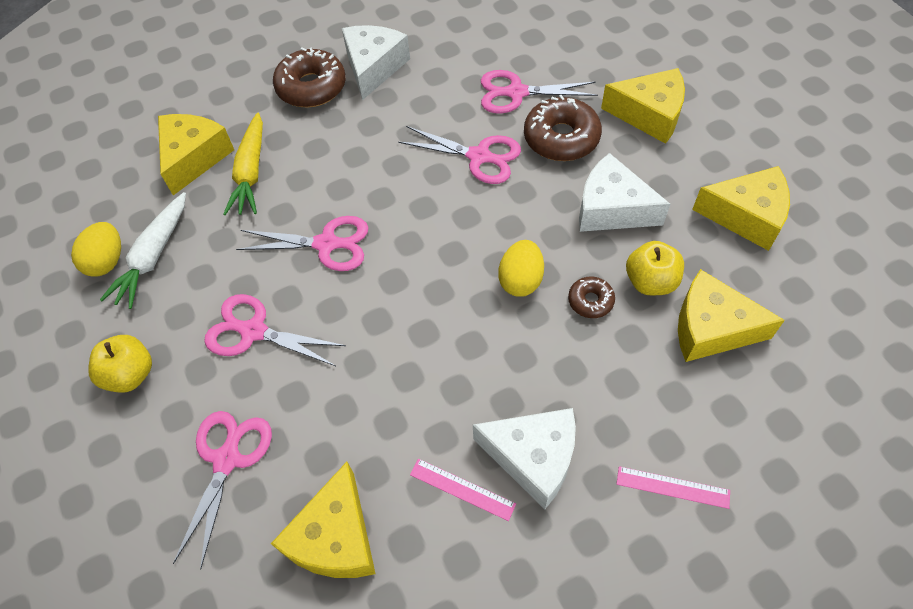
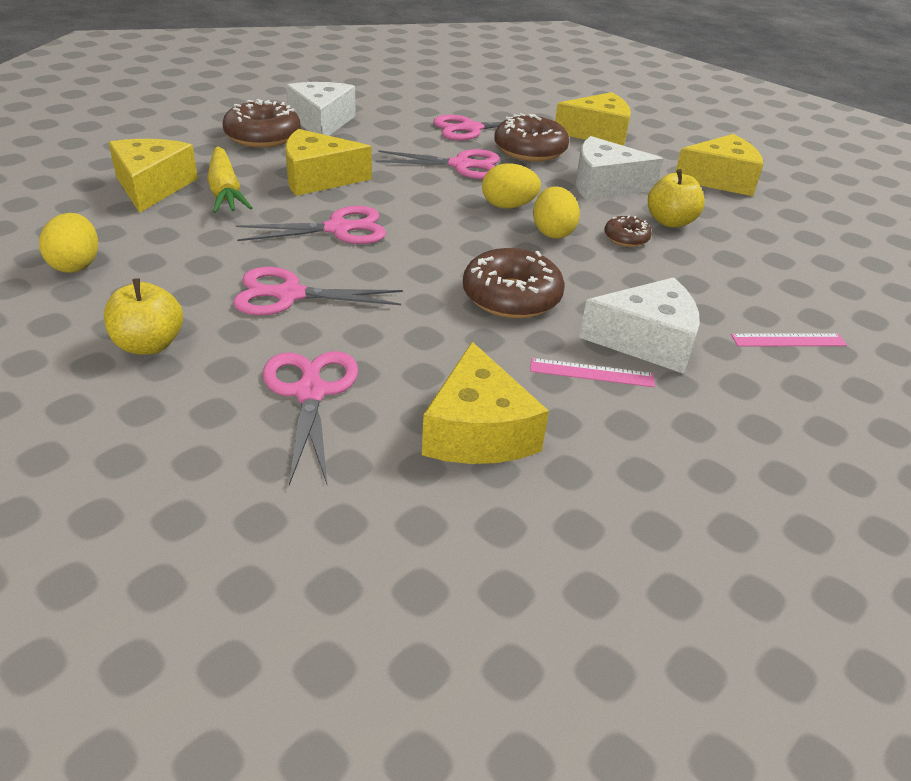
camera: 25 degrees left, 20 degrees down
(153, 256) = (136, 256): white carrot -> none
(438, 370) = (511, 297): none -> brown donut
(496, 231) = (508, 206): none -> yellow egg
(711, 328) = (743, 242): yellow cheese -> yellow cheese (318, 178)

